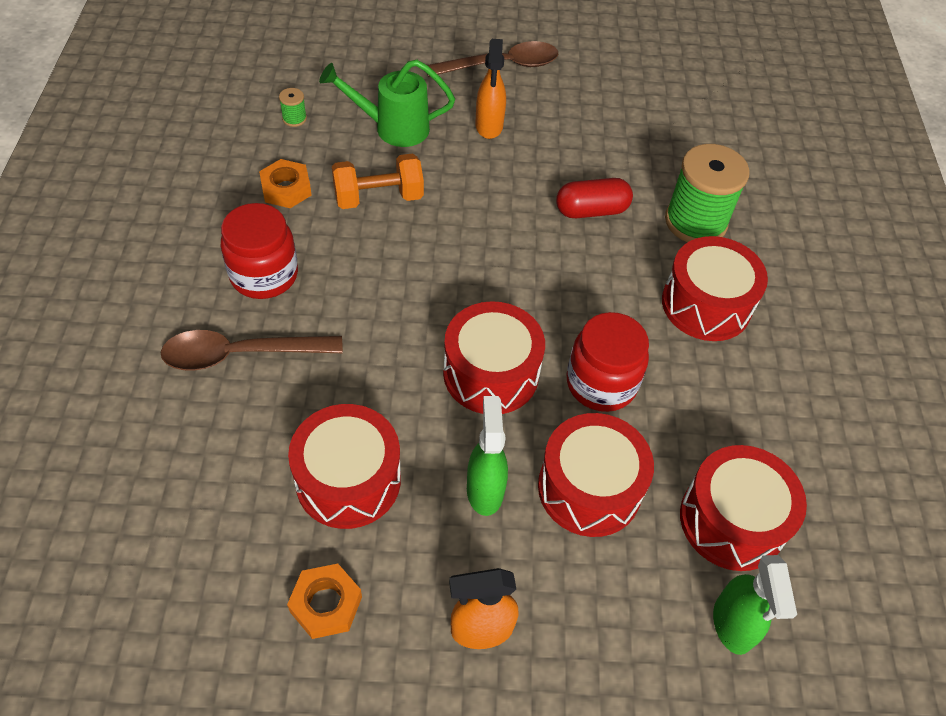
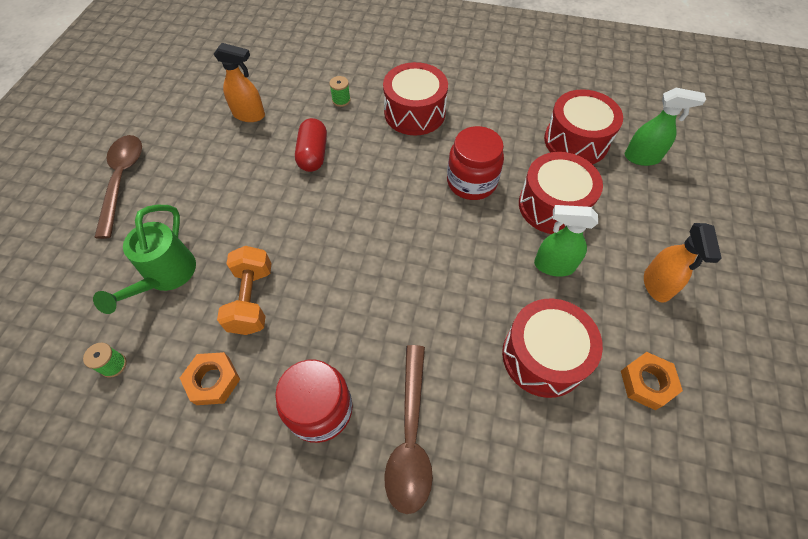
camera: 75 degrees left, 5 degrees up
(489, 126) = (195, 202): orange spray bottle -> orange spray bottle (249, 115)
(491, 373) = (455, 245): red drum -> none
(695, 222) = (341, 100): green spool -> green spool, size x0.41

